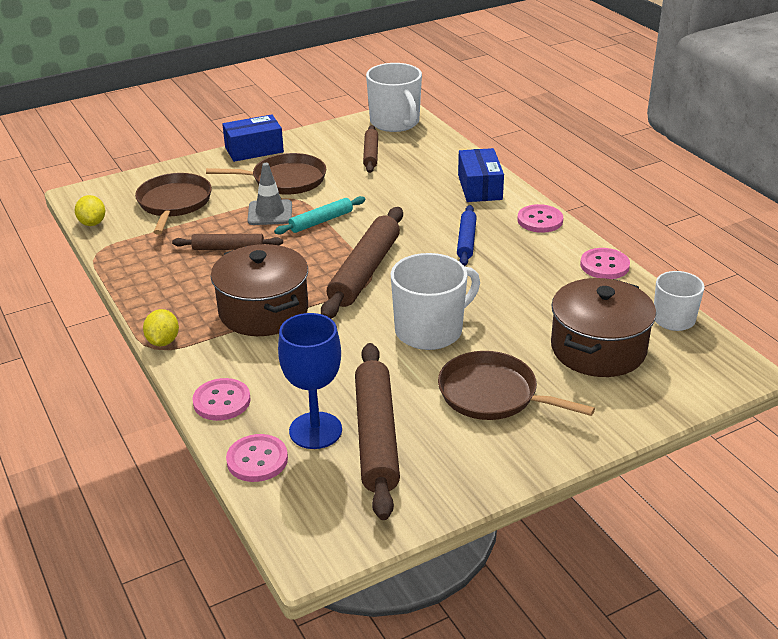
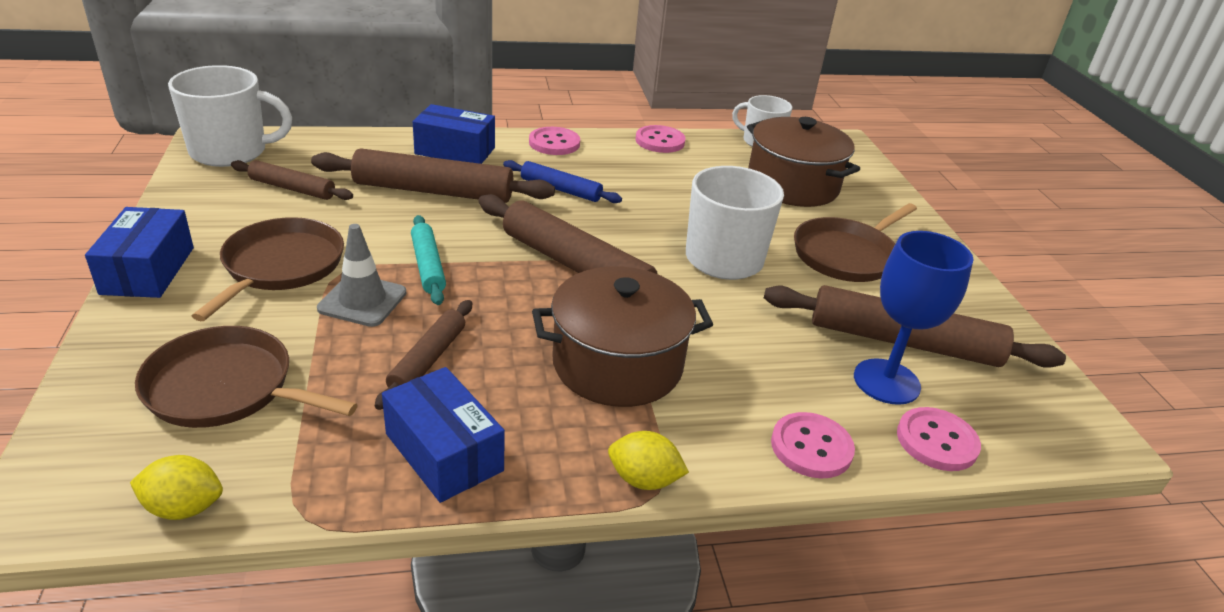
camera: 75 degrees left, 0 degrees up
(156, 274) = (443, 452): none -> blue box
(414, 196) = (433, 191): none -> brown rolling pin

